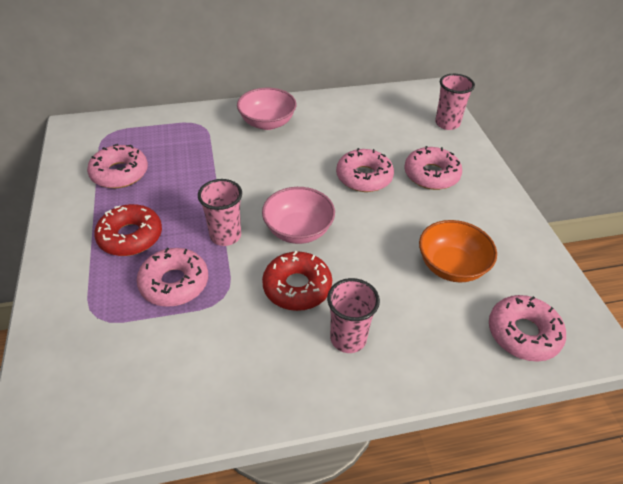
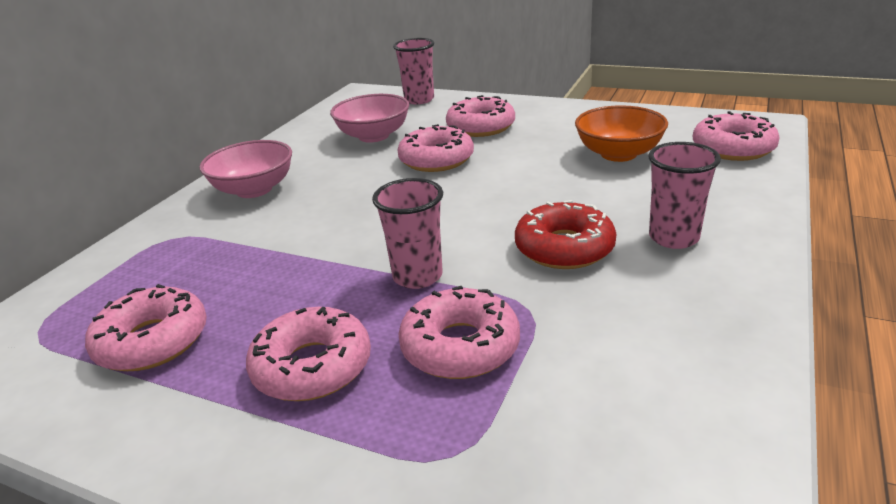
camera: 50 degrees left, 15 degrees down
(130, 236) = (312, 366): red donut -> pink donut
(298, 230) = (471, 221): pink bowl -> pink bowl (373, 136)

